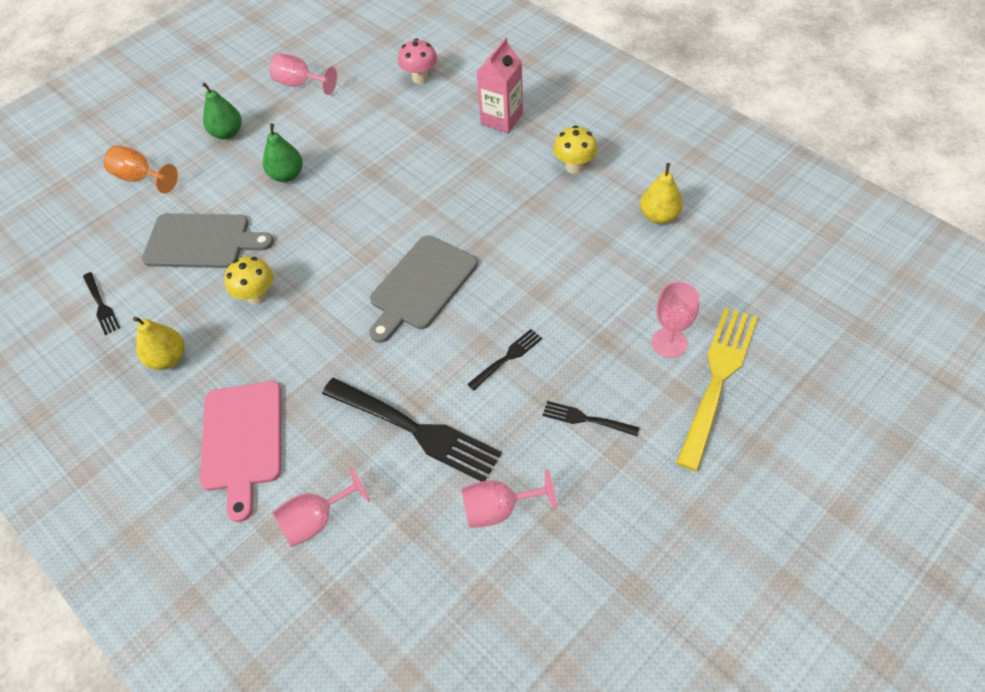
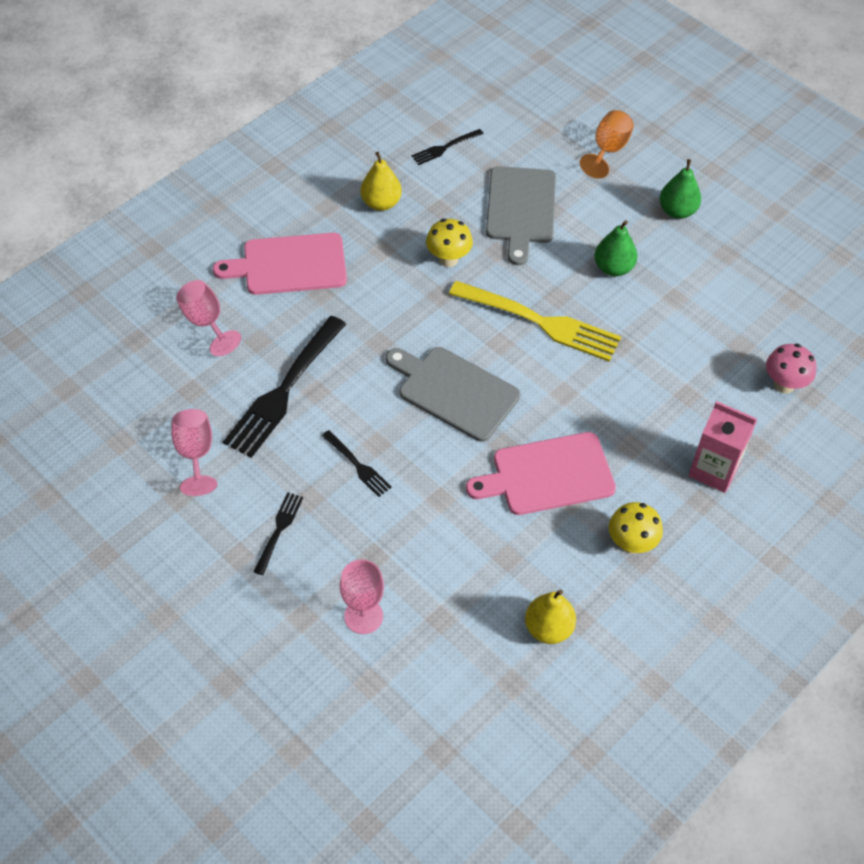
camera: 85 degrees right, 0 degrees up
(300, 84) = (764, 268): pink goblet -> none
(511, 218) = (548, 475): none -> pink cutting board
(717, 381) = (310, 657): yellow fork -> yellow fork (539, 322)

